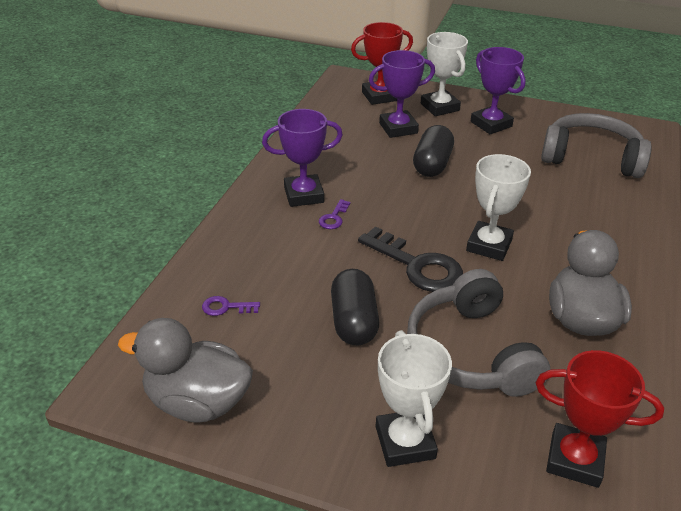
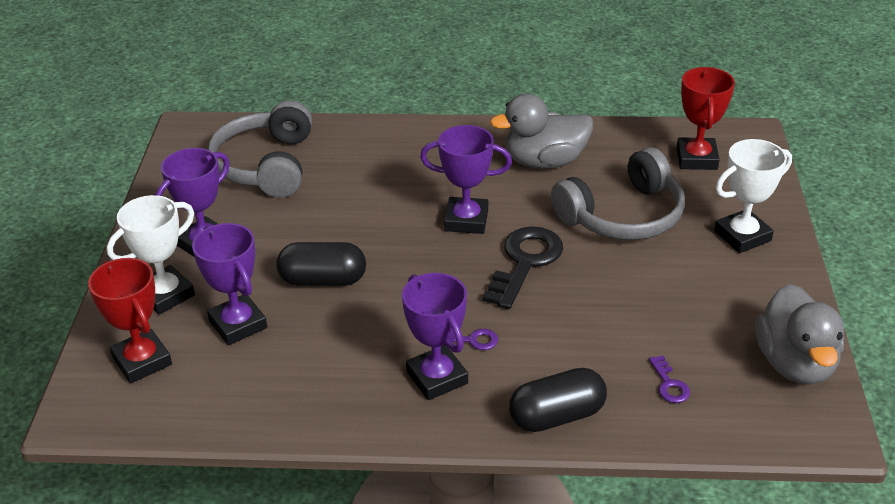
camera: 105 degrees left, 0 degrees up
(354, 321) = (631, 289): black capsule -> black capsule (557, 416)
(489, 245) = (466, 220): white trophy -> purple trophy

